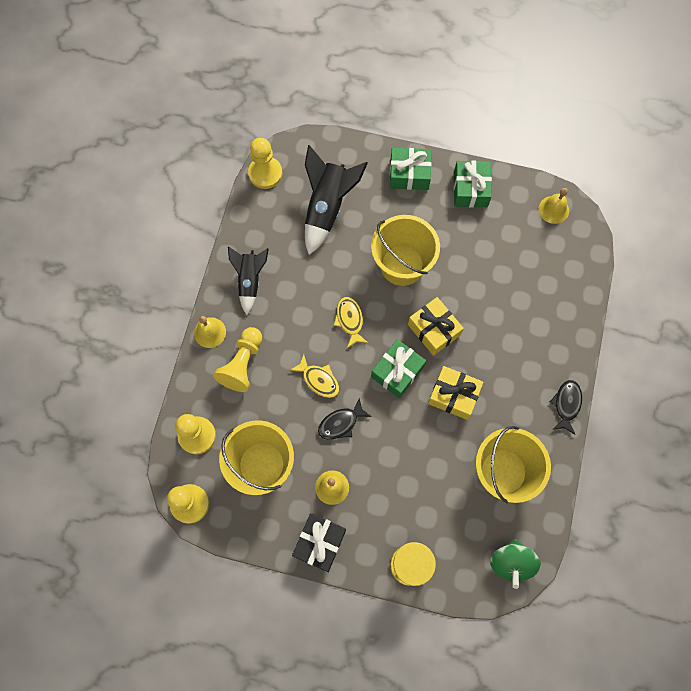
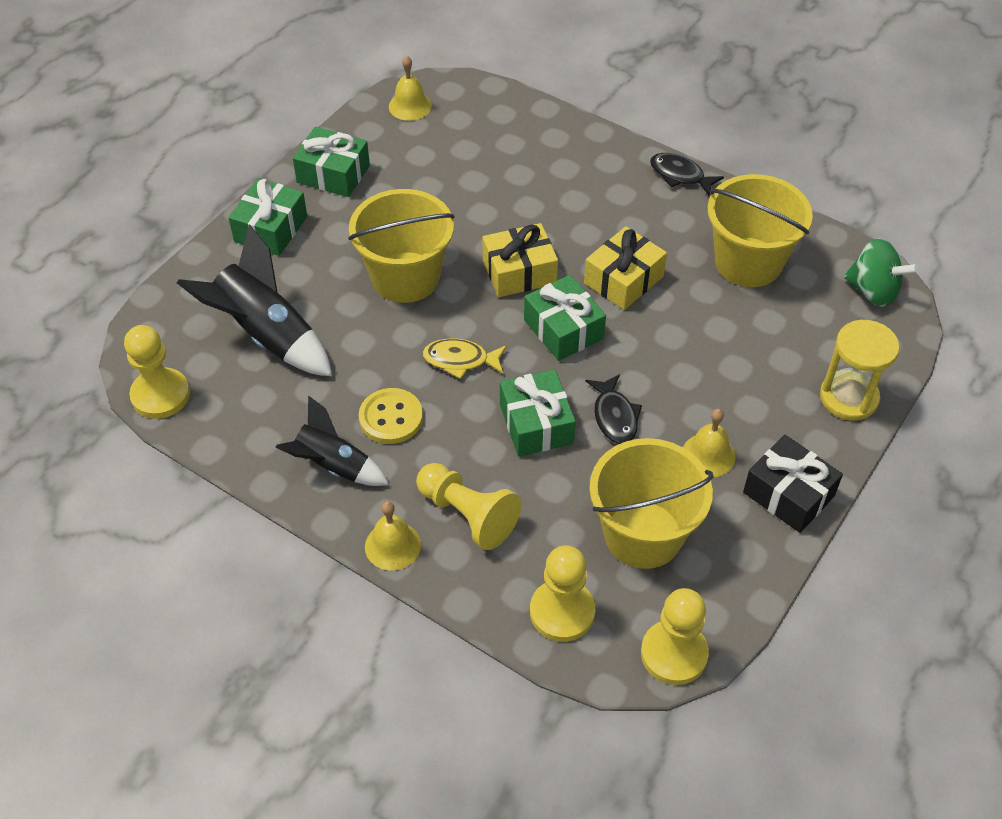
camera: 70 degrees left, 20 degrees down
(293, 298) = (391, 418): none -> yellow button
(318, 380) = (536, 424): yellow fish -> green gift

